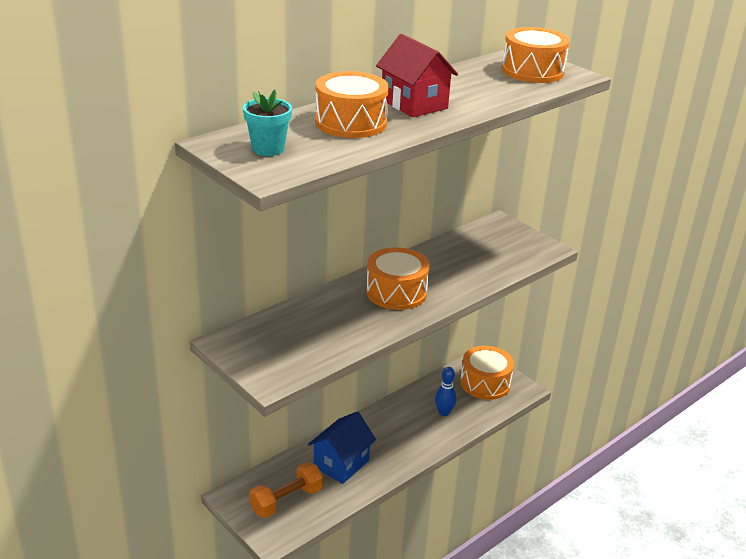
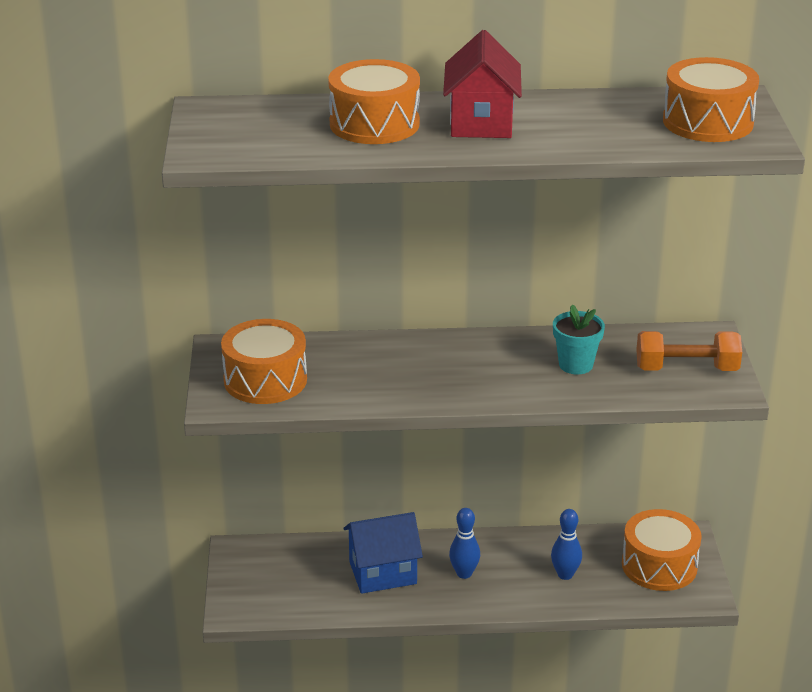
camera: 40 degrees right, 0 degrees up
(268, 149) = (245, 128): turquoise flower pot -> turquoise flower pot (576, 365)
(286, 500) = (285, 581): orange dumbbell -> orange dumbbell (686, 369)
(389, 440) = (464, 573): none -> blue bowling pin
(396, 292) = (465, 367): orange drum -> orange drum (265, 380)

